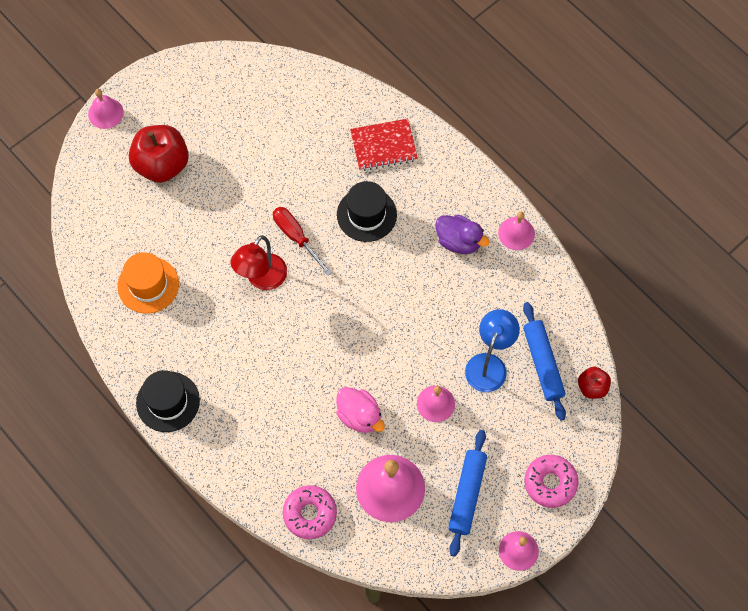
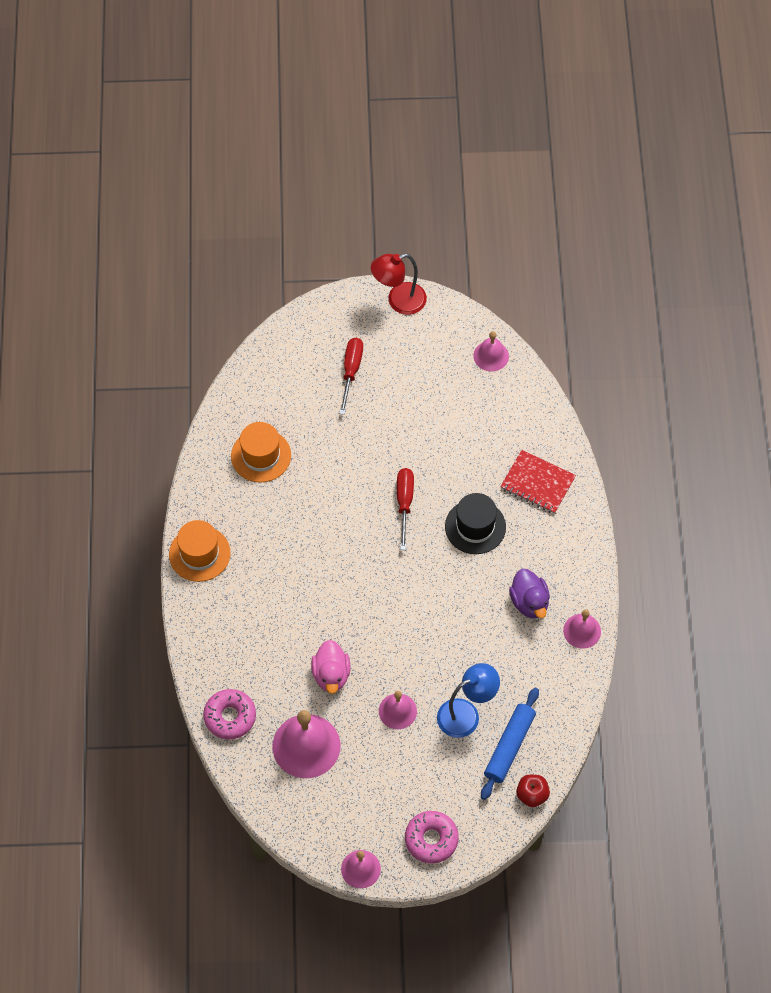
camera: 40 degrees right, 5 degrees down
(105, 113) = (343, 300): pink bell -> pink bell (491, 356)
(162, 165) = (351, 371): red apple -> red screwdriver
(168, 402) = (199, 554): black hat -> orange hat
(262, 279) = (349, 515): red lamp -> red lamp (399, 301)
(467, 494) = (360, 797): blue rolling pin -> none

